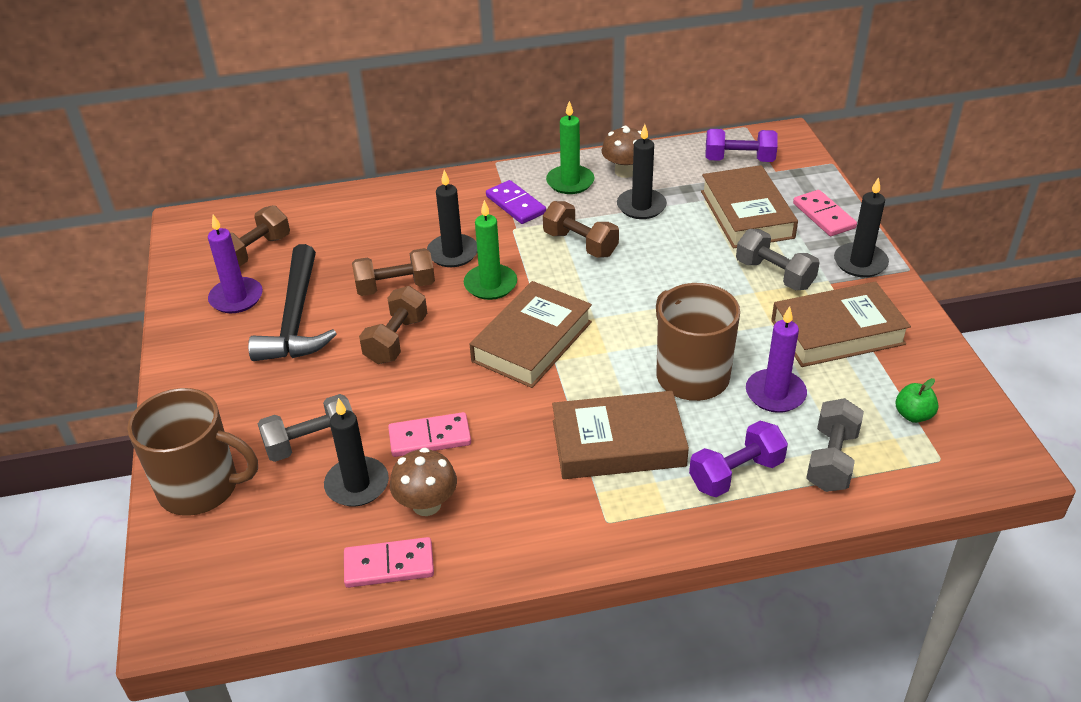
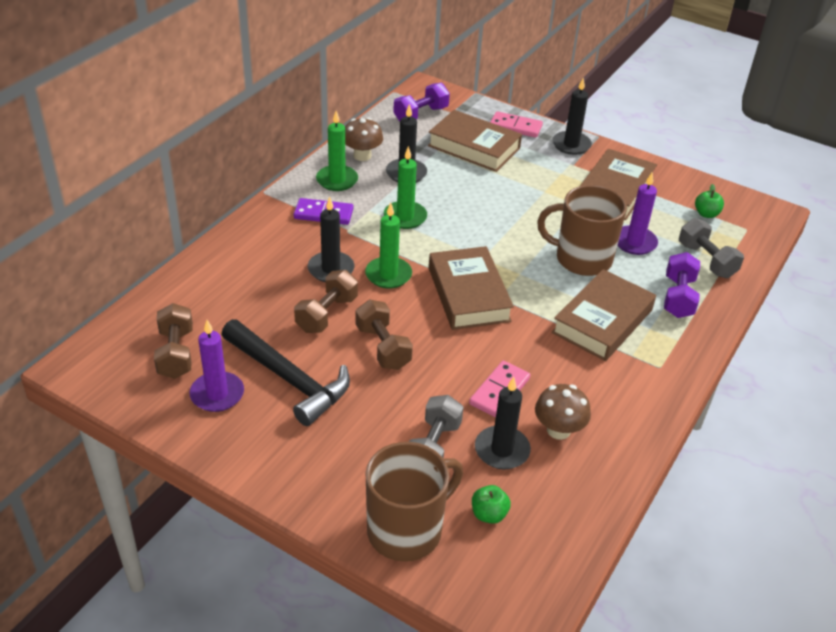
camera: 50 degrees left, 0 degrees up
(270, 524) = (489, 514): none -> green apple
(389, 565) = (592, 479): pink domino -> none
(580, 244) = (405, 217): brown dumbbell -> green candle
(774, 274) = (539, 175): grey dumbbell -> none

